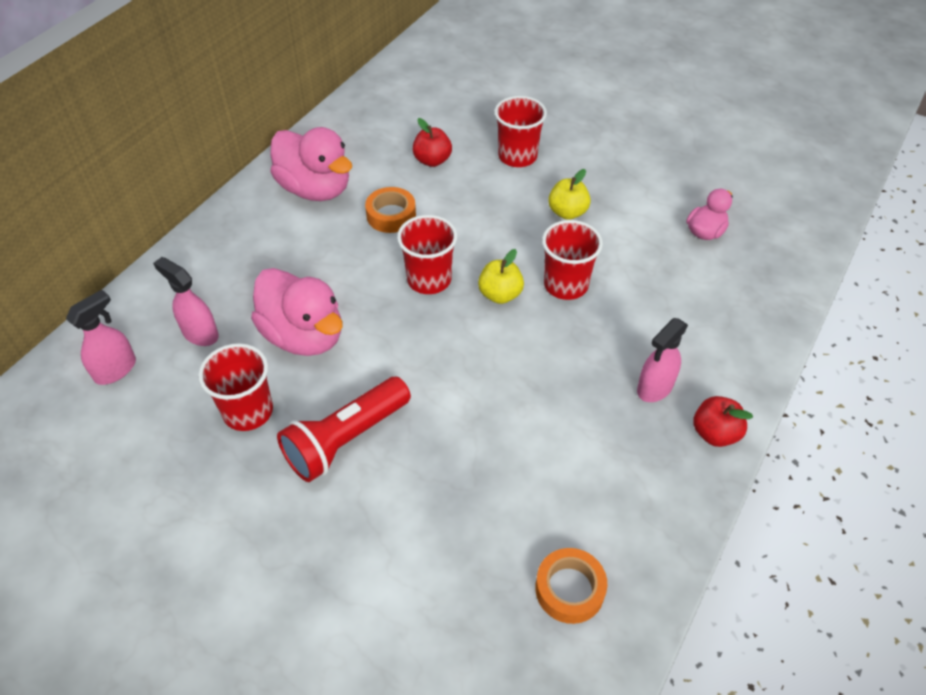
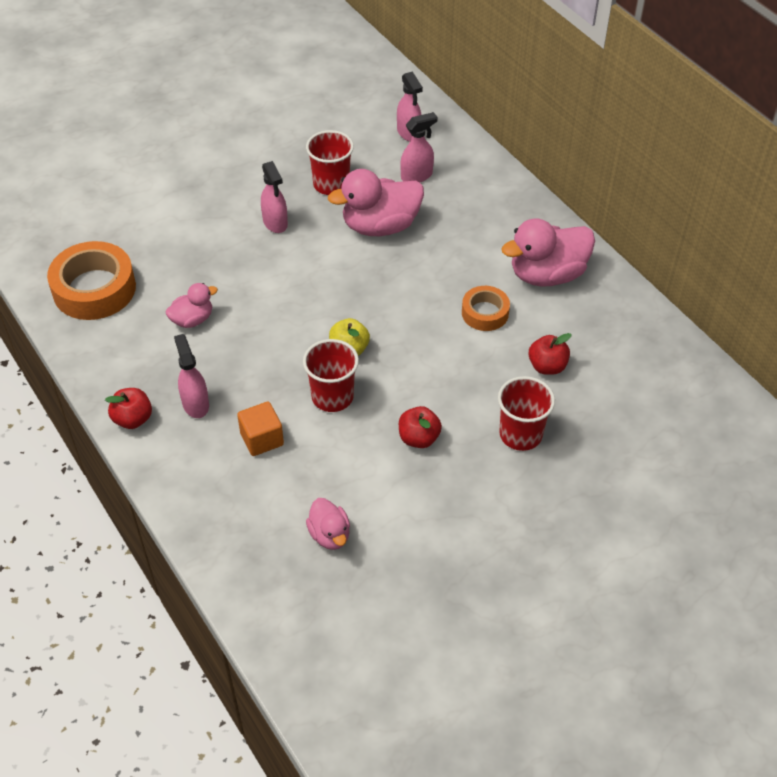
camera: 115 degrees right, 0 degrees up
(345, 439) = (275, 223): red flashlight -> pink spray bottle
(429, 279) = (393, 312): red cup -> none
(548, 449) = (192, 319): none -> pink duck
(567, 212) = (418, 438): yellow apple -> red apple
(569, 589) = (94, 289): orange tape -> orange tape, size x1.77
(652, 316) = (262, 439): none -> orange cube

